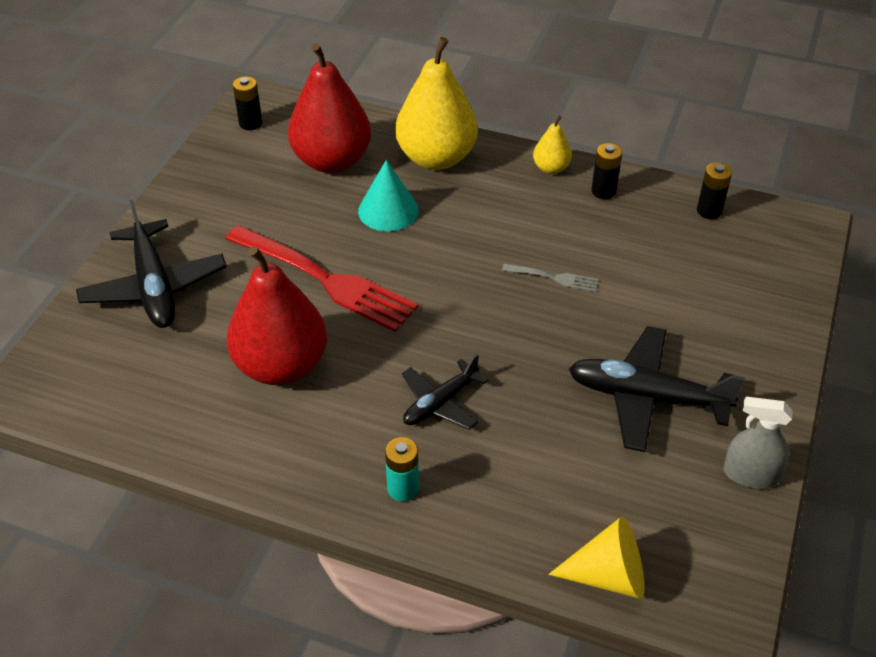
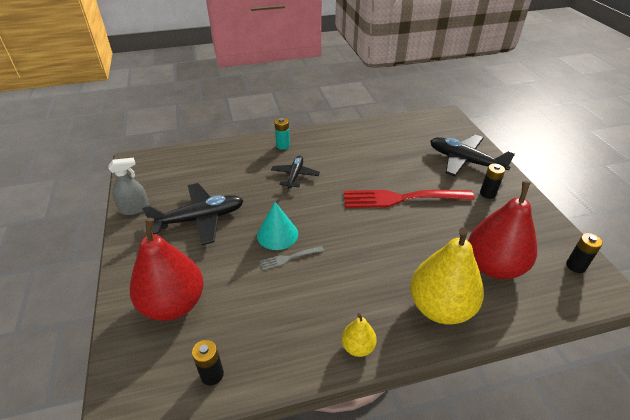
camera: 145 degrees right, 5 degrees down
(281, 366) = (373, 159): red pear -> red pear (174, 304)
(388, 210) = (420, 251): turquoise cone -> turquoise cone (277, 234)
(603, 191) = (304, 346): black battery -> black battery (487, 194)
(608, 575) = (186, 154): yellow cone -> none

